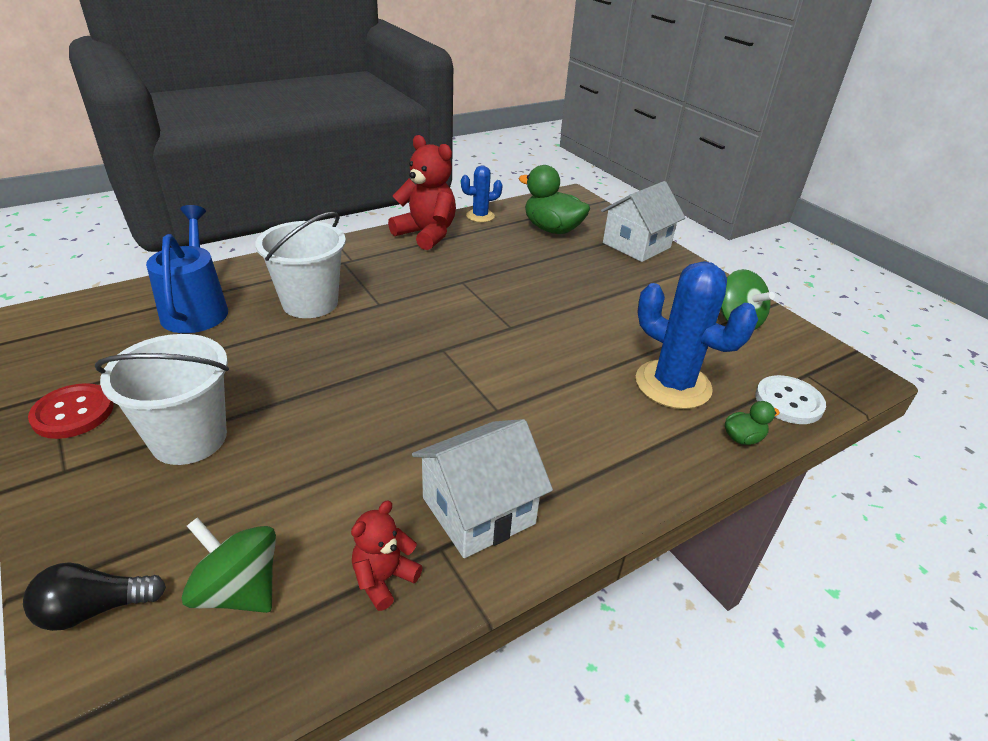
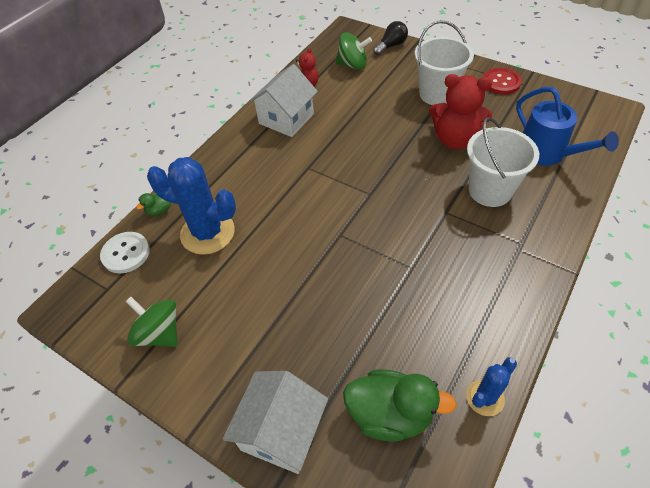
camera: 160 degrees right, 15 degrees up
(426, 234) = (502, 324): red teddy bear -> red teddy bear (455, 139)

